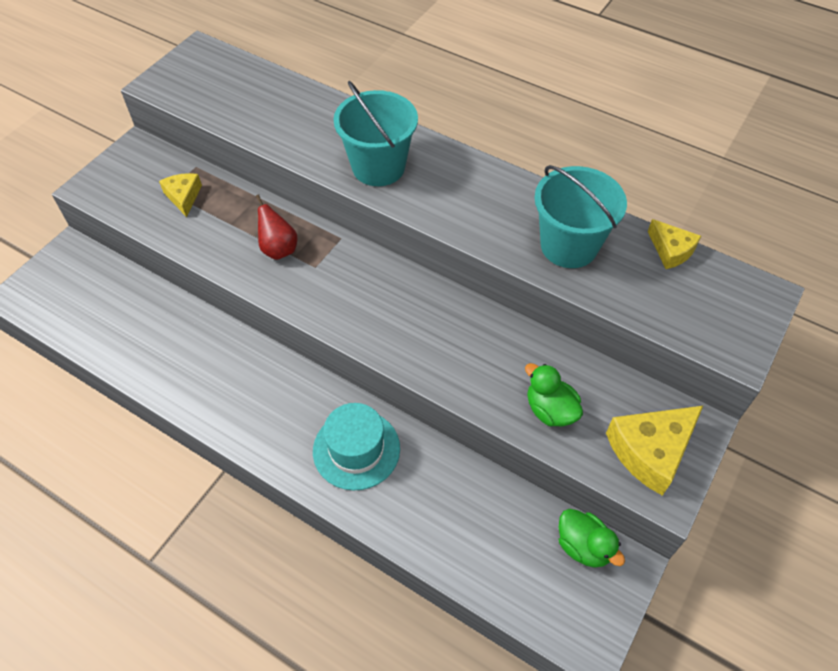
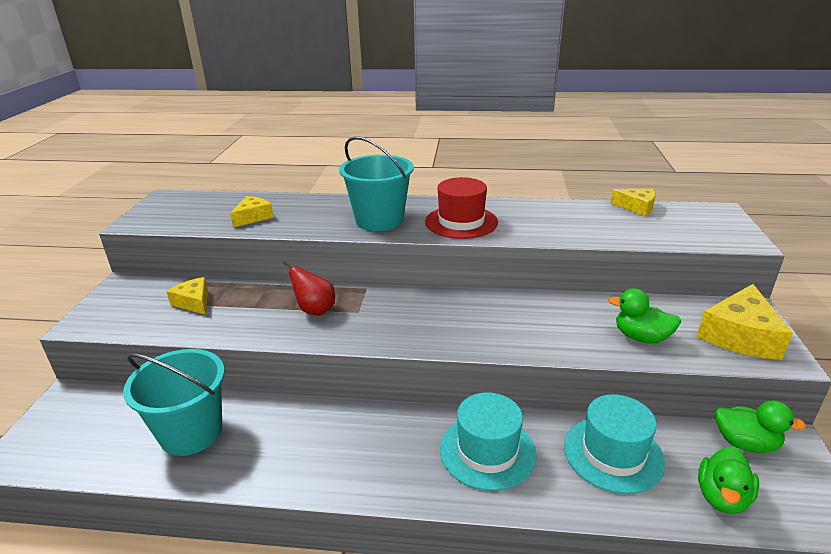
camera: 25 degrees left, 25 degrees down
(263, 116) = (253, 217): none -> yellow cheese
(457, 500) = (613, 454): none -> turquoise hat
(458, 201) = (461, 222): none -> red hat
(512, 580) = (722, 497): none -> green duck
(569, 246) = (567, 222): turquoise bucket -> turquoise bucket (191, 432)

